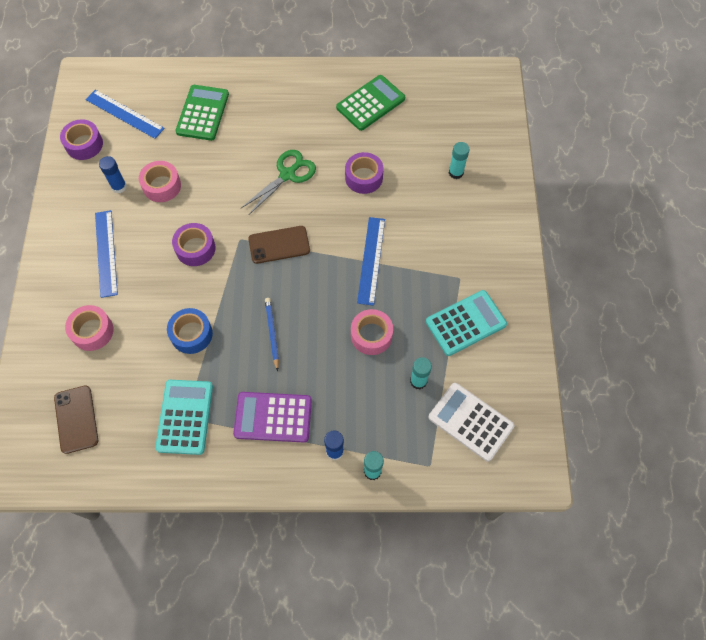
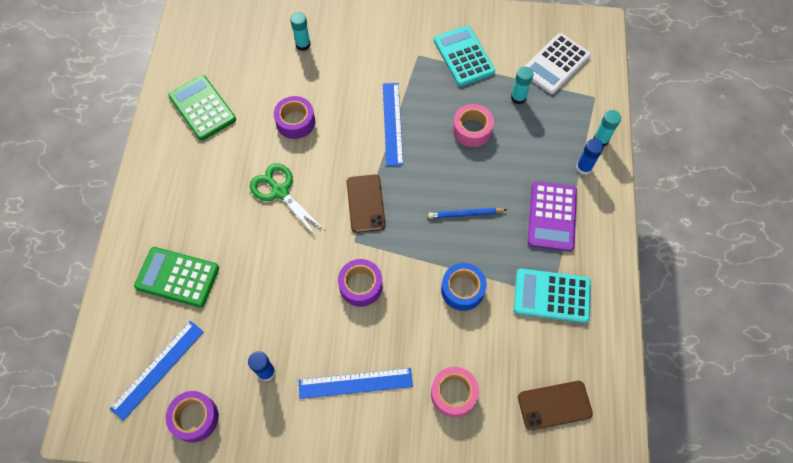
camera: 85 degrees left, 0 degrees up
(162, 186) = (273, 322): pink tape -> none
(371, 260) = (392, 123): blue ruler -> blue ruler turned 75 degrees clockwise

